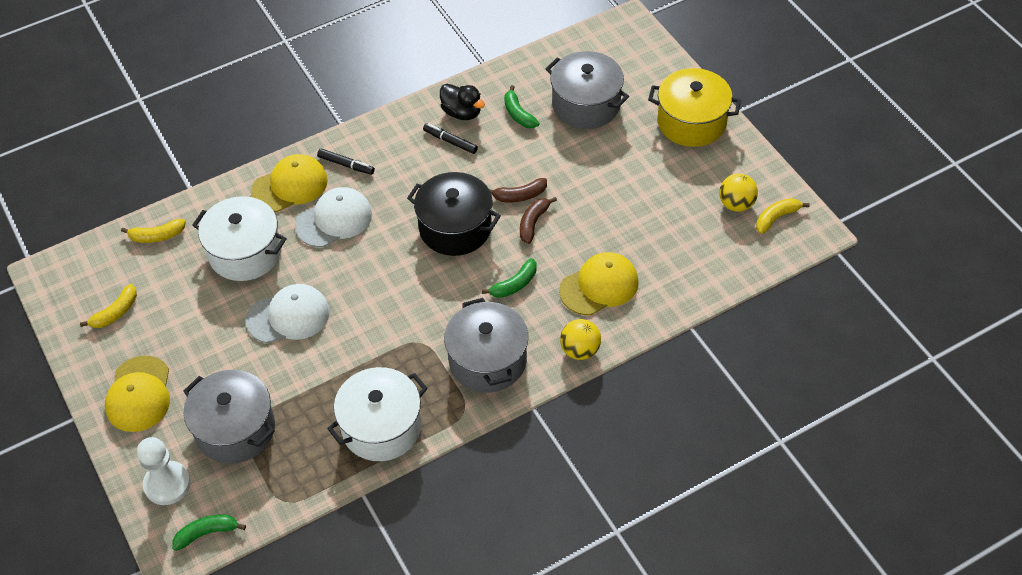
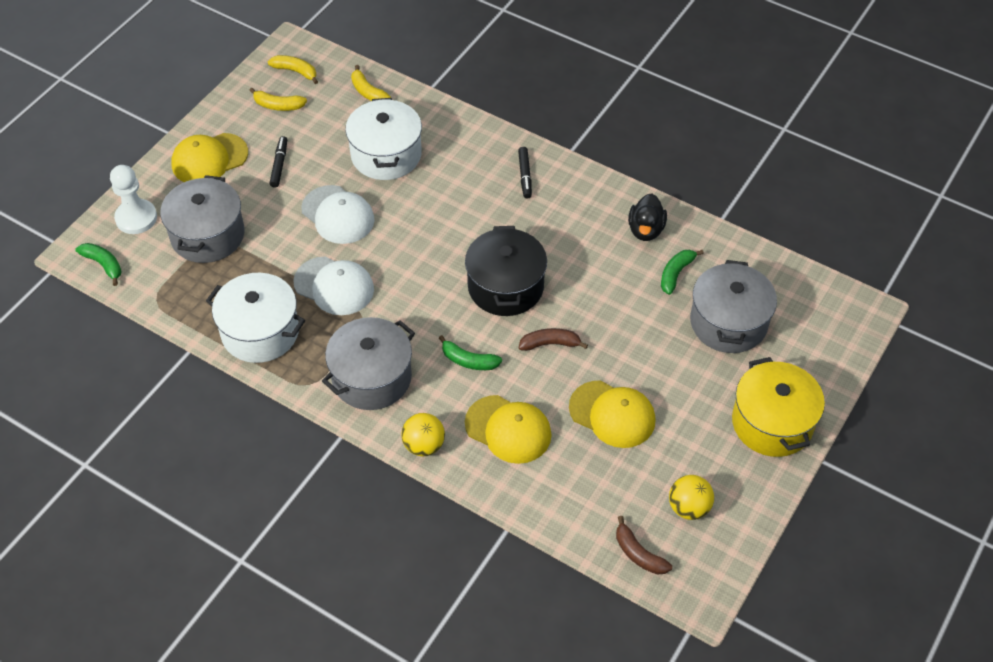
camera: 60 degrees right, 0 degrees up
(290, 186) = (476, 149): yellow cap -> yellow cap (612, 414)
(334, 220) = (458, 196): white cap -> white cap (334, 286)
(450, 141) = (604, 237): black marker -> black marker (279, 165)
(520, 195) = (576, 319): brown banana -> brown banana (638, 554)
(776, 218) = (695, 553): yellow banana -> yellow banana (295, 71)

